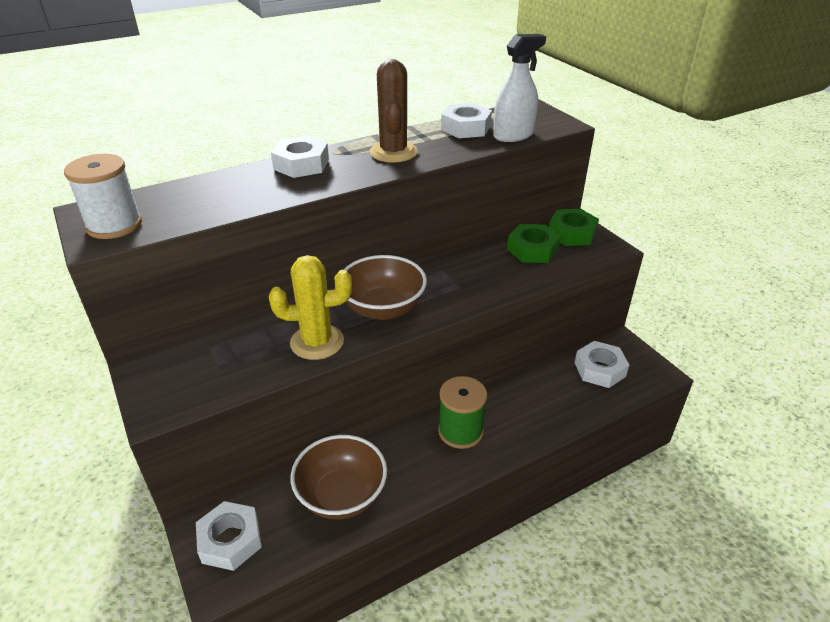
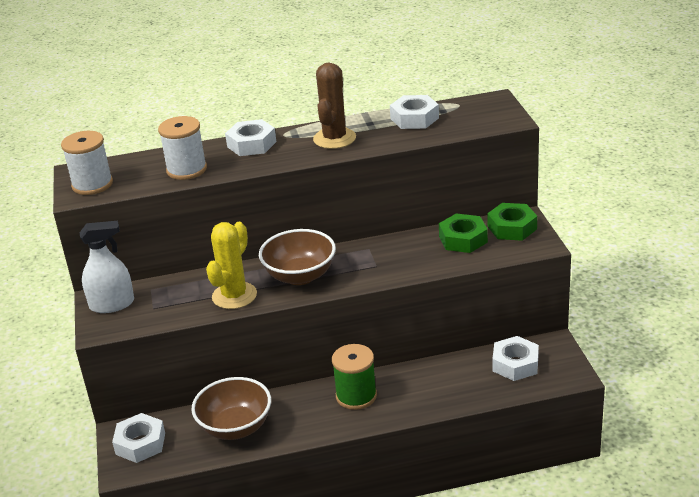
camera: 20 degrees right, 5 degrees down
(234, 197) = (186, 170): none -> white spool
(317, 342) = (234, 296): yellow cactus -> yellow cactus turned 75 degrees counterclockwise
(513, 135) = (453, 129): white spray bottle -> white spray bottle (112, 304)

